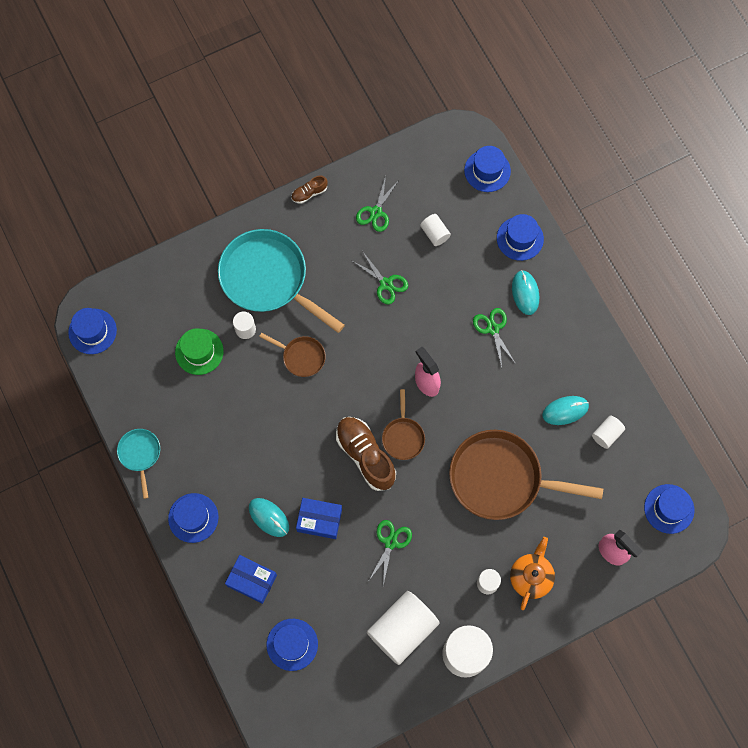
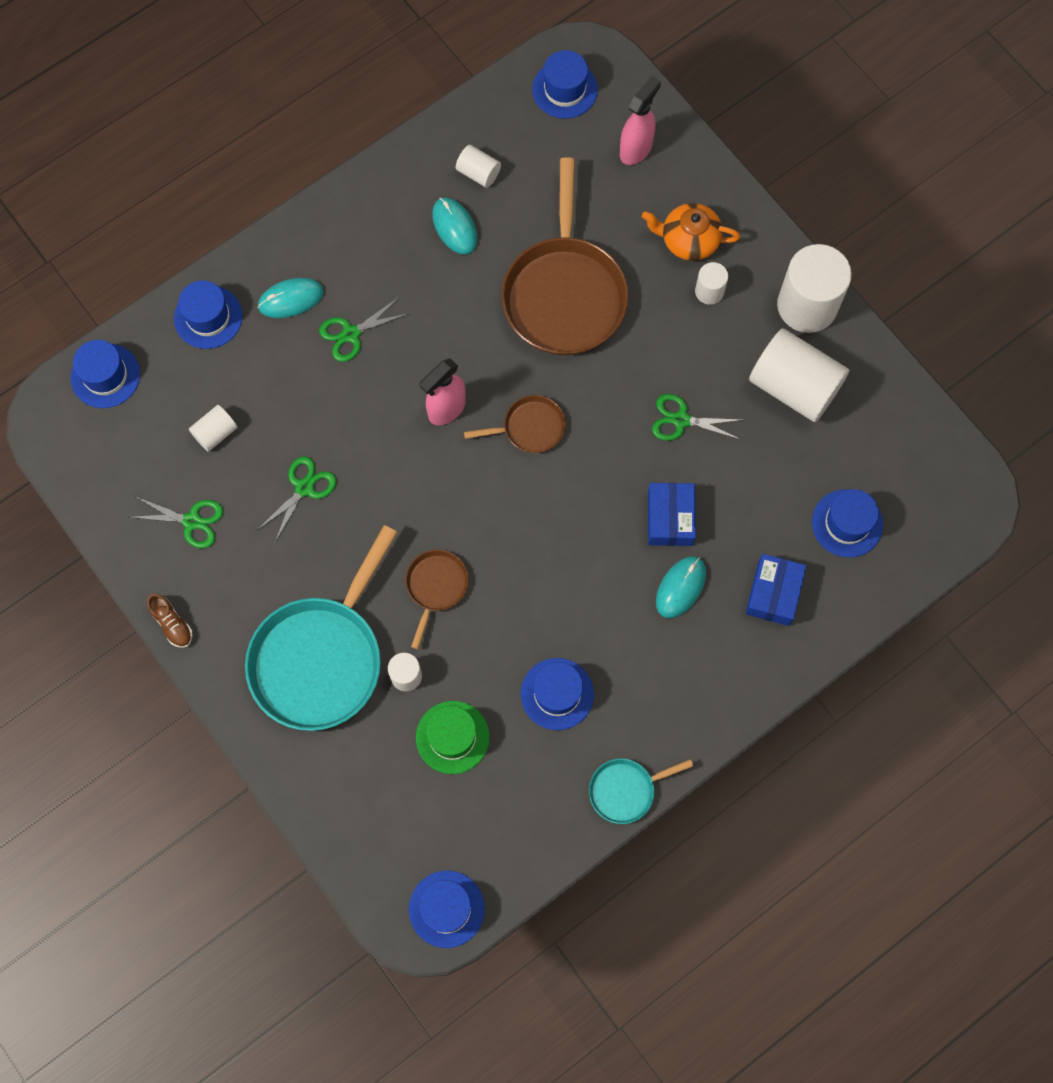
camera: 100 degrees left, 0 degrees up
(193, 518) = (703, 692): blue hat -> blue hat (557, 694)
(365, 455) = (566, 473): brown shoe -> none

